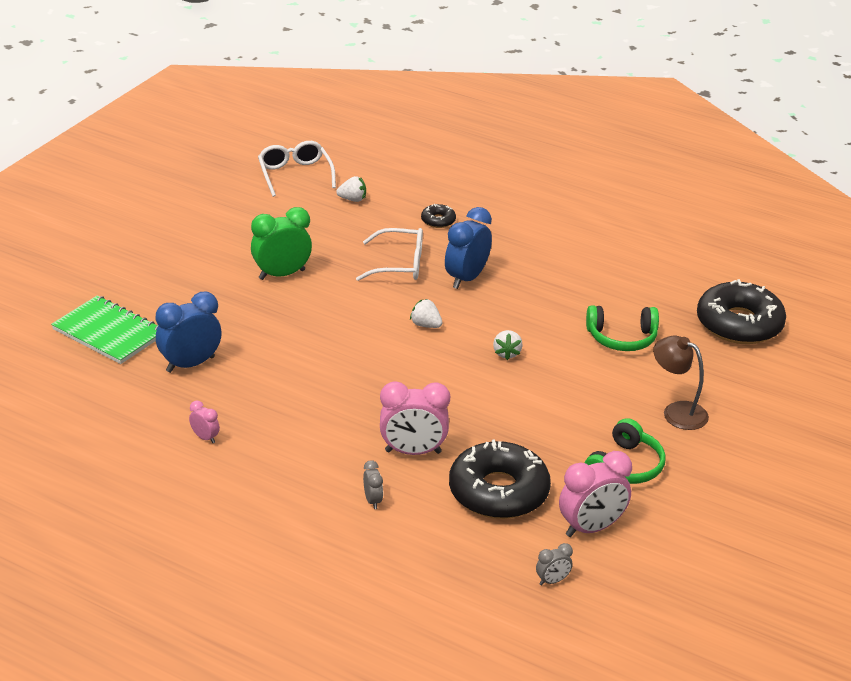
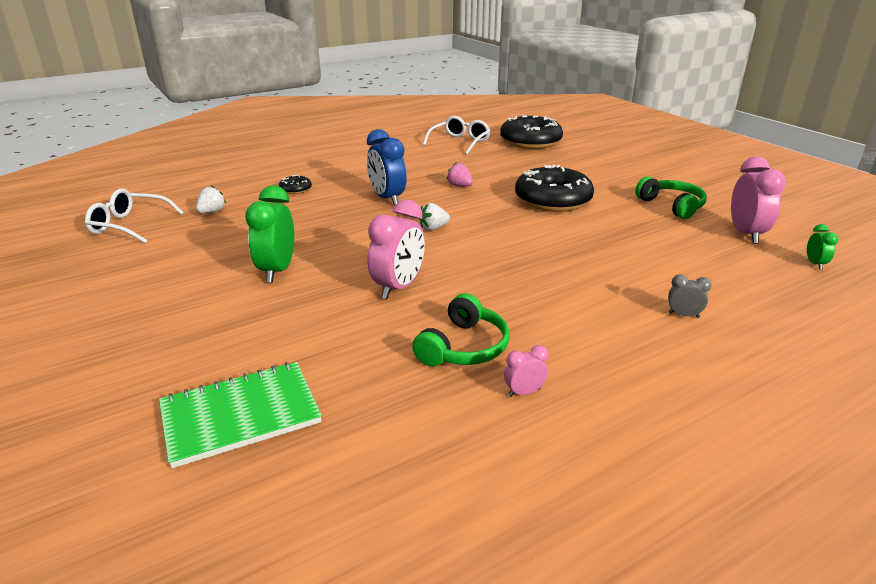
camera: 60 degrees left, 5 degrees down
(190, 364) = (373, 366): blue clock -> none
(400, 264) = (335, 217): white glasses -> white glasses (460, 142)
(413, 452) = (614, 277): pink clock -> pink clock (398, 287)
(498, 492) = (688, 256): black donut -> black donut (552, 200)
(507, 353) = (502, 209): white strawberry -> none
(541, 311) = (459, 186): none -> pink strawberry
(552, 581) = (814, 264): grey clock -> green clock
(622, 338) = (516, 172): green headphones -> green headphones (463, 347)
(677, 412) = (614, 177): brown lamp -> none

